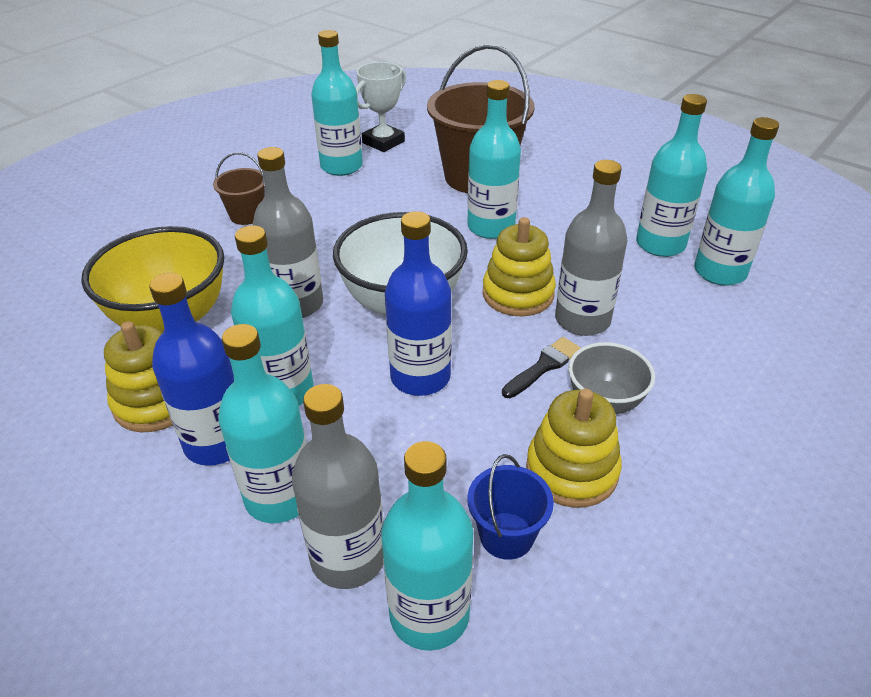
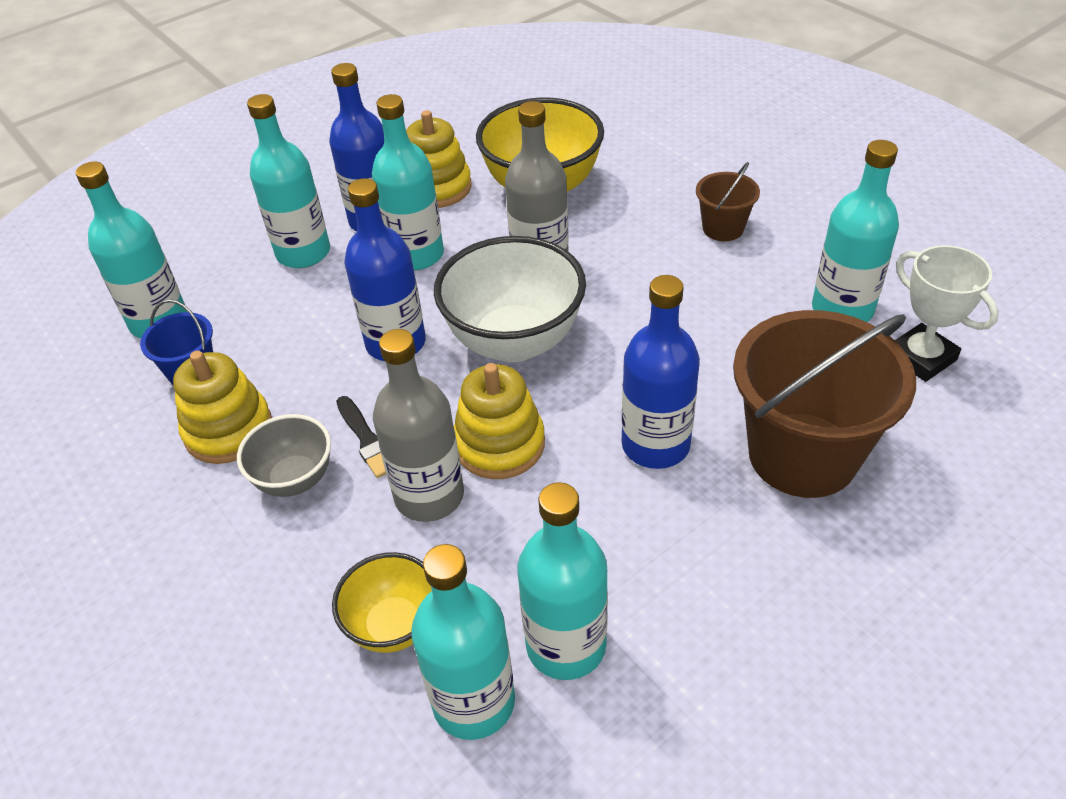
camera: 105 degrees right, 5 degrees up
(348, 557) = (229, 285): grey bottle -> none
(491, 227) = (655, 445): turquoise bottle -> blue bottle
(695, 314) = (394, 625): none -> yellow bowl

